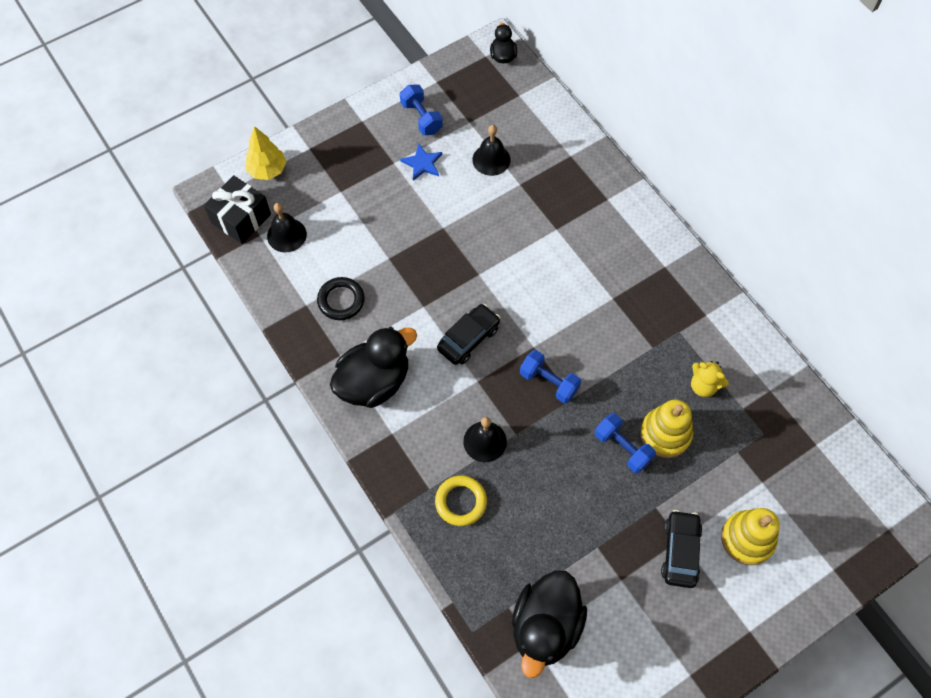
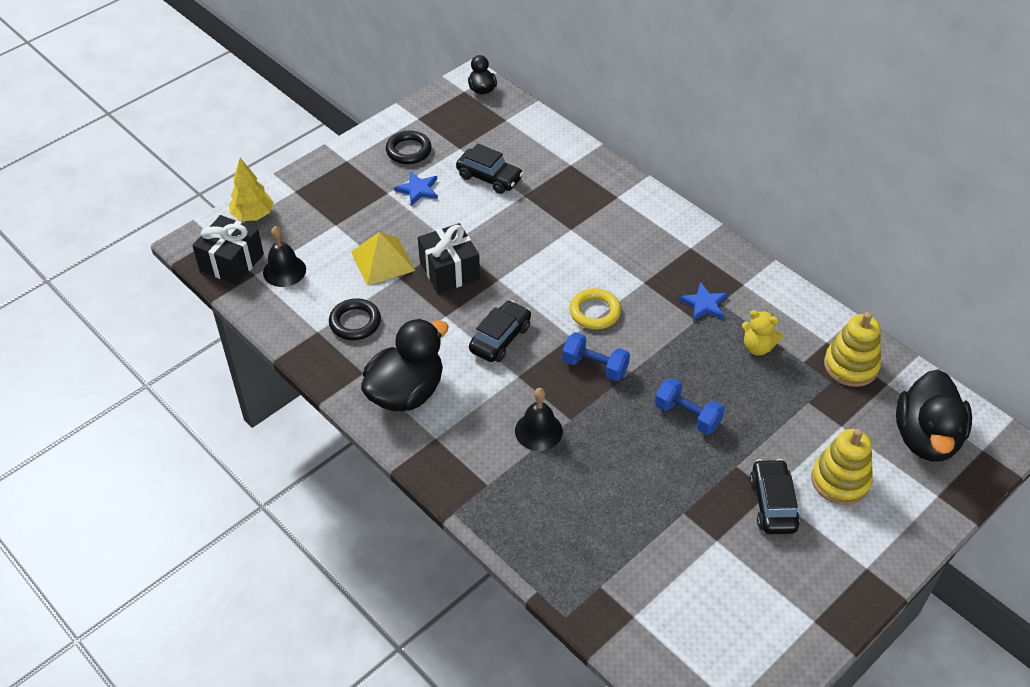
camera: 10 degrees left, 15 degrees down
(377, 238) = (382, 261): none -> yellow pyramid
(421, 118) = (408, 150): blue dumbbell -> black ring
(435, 258) = (449, 270): none -> black gift
(461, 502) = (525, 492): yellow ring -> yellow ring (595, 312)
(491, 159) = (489, 177): black bell -> black car
(545, 627) = (645, 599): black duck -> black duck (926, 438)
(664, 331) = (704, 304): none -> blue star
(665, 434) = (729, 396): yellow stacking toy -> yellow stacking toy (850, 366)

